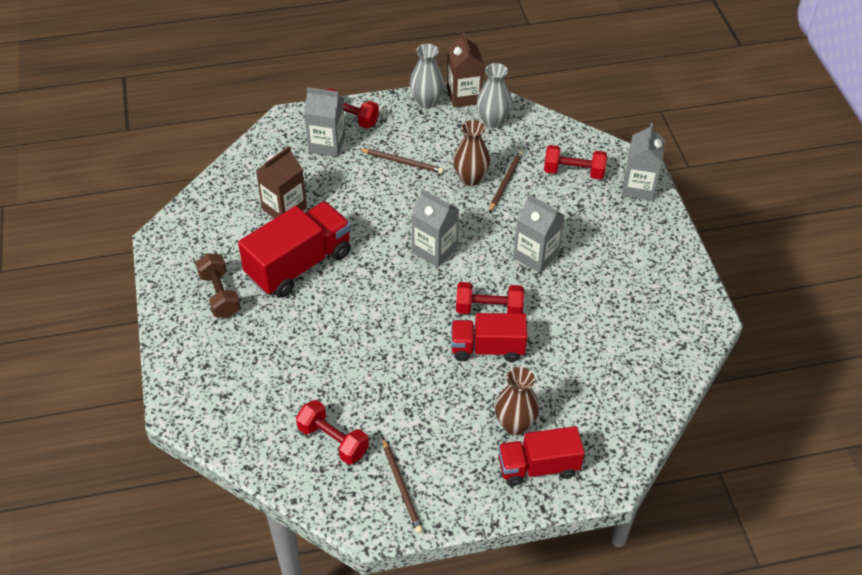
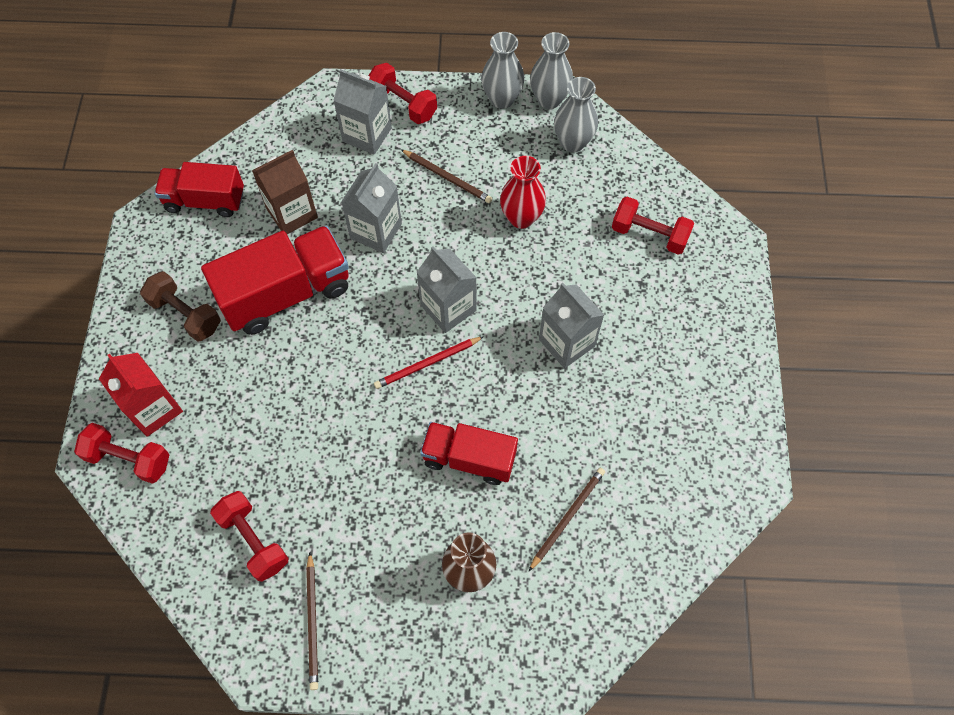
camera: 15 degrees right, 15 degrees up
(216, 366) = (154, 409): none -> red carton
(220, 295) = (185, 314): brown dumbbell -> brown dumbbell turned 45 degrees counterclockwise
(431, 291) = (427, 363): none -> red pencil
(464, 96) = (549, 99): brown carton -> grey vase
(470, 178) = (521, 218): brown vase -> red vase
(489, 309) = (487, 405): red dumbbell -> red dumbbell (129, 459)
(505, 182) = (562, 231): brown pencil -> brown pencil (567, 517)
(538, 467) = (479, 636): red truck -> red truck (205, 200)
(638, 187) = (723, 273): grey carton -> grey carton (376, 231)

